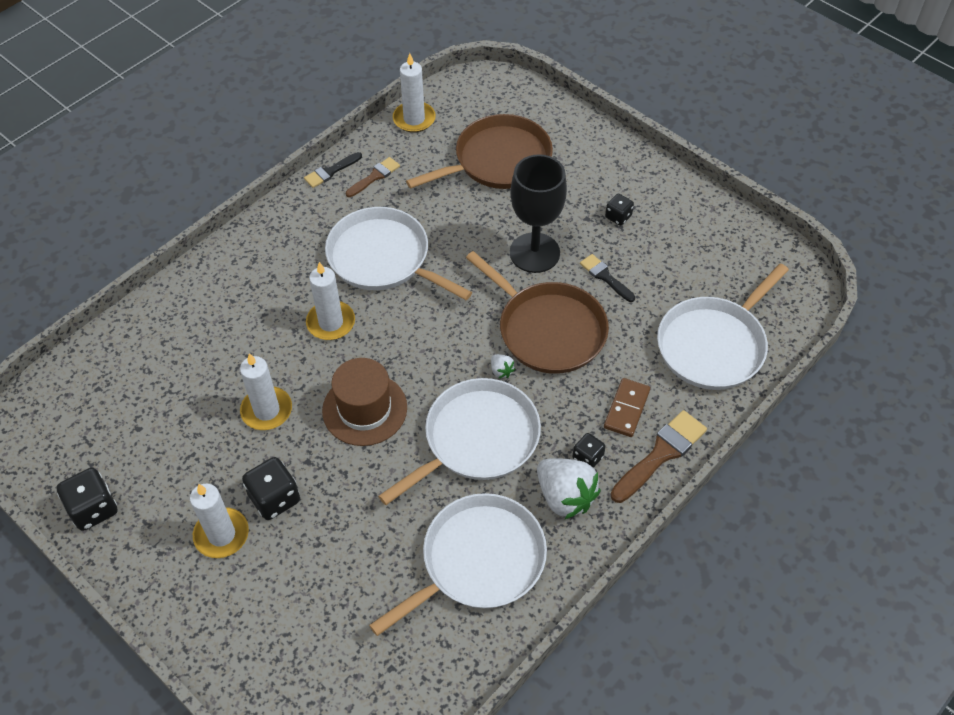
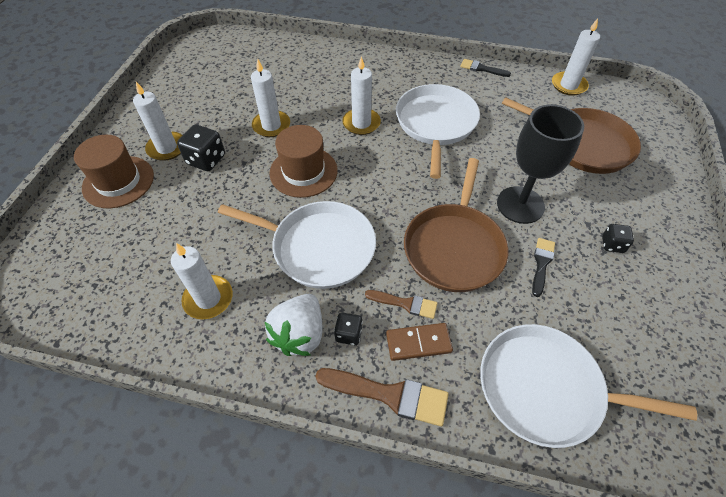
camera: 60 degrees right, 0 degrees up
(93, 509) = (160, 88): black dice -> none
(243, 605) = (118, 182): none -> brown hat
(375, 176) = (499, 89): brown brush -> brown brush (405, 304)
(478, 561) = (208, 299): white pan -> white candle
(501, 371) = (391, 234): white strawberry -> none

